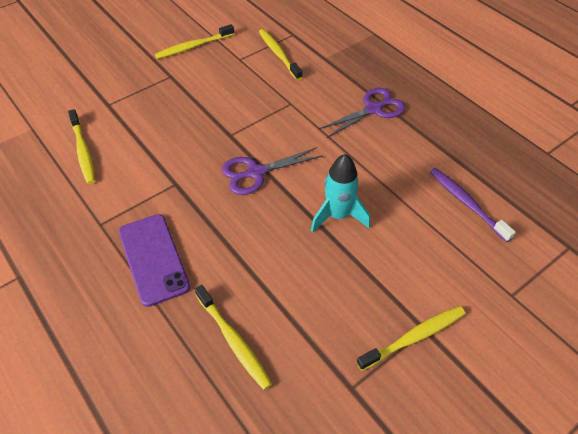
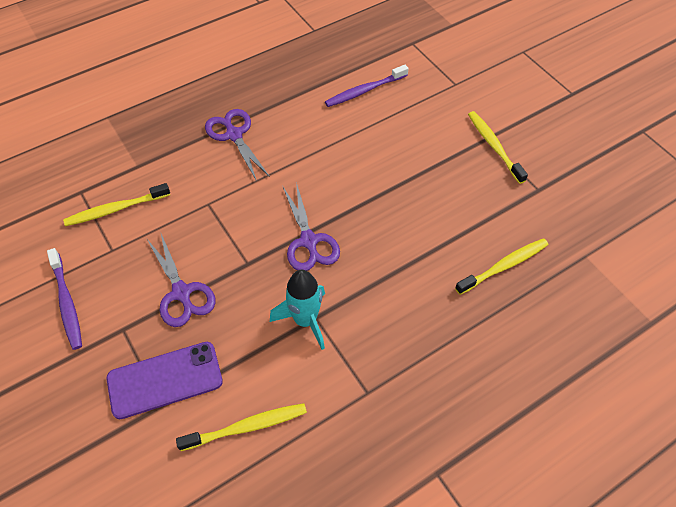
camera: 85 degrees left, 5 degrees up
(154, 259) = (416, 334): purple phone -> purple phone (165, 379)
(193, 46) = (67, 303): yellow toothbrush -> purple toothbrush
(201, 101) = (181, 293): none -> purple scissors
(338, 216) = (372, 179): turquoise rocket -> turquoise rocket (305, 320)

